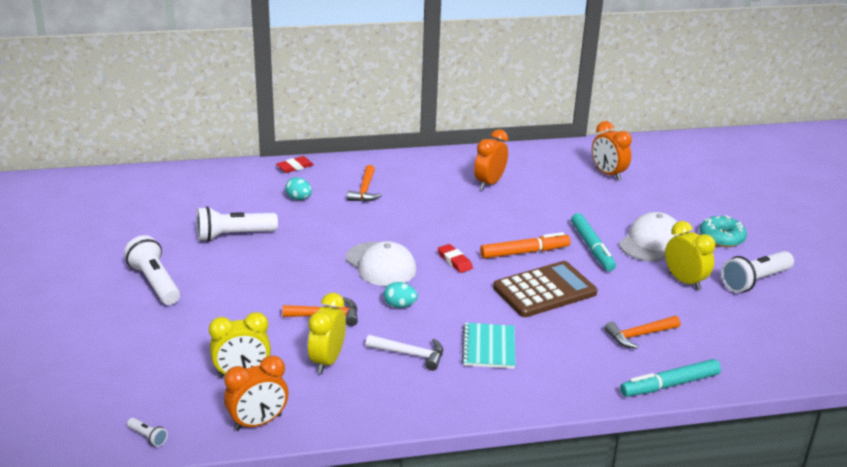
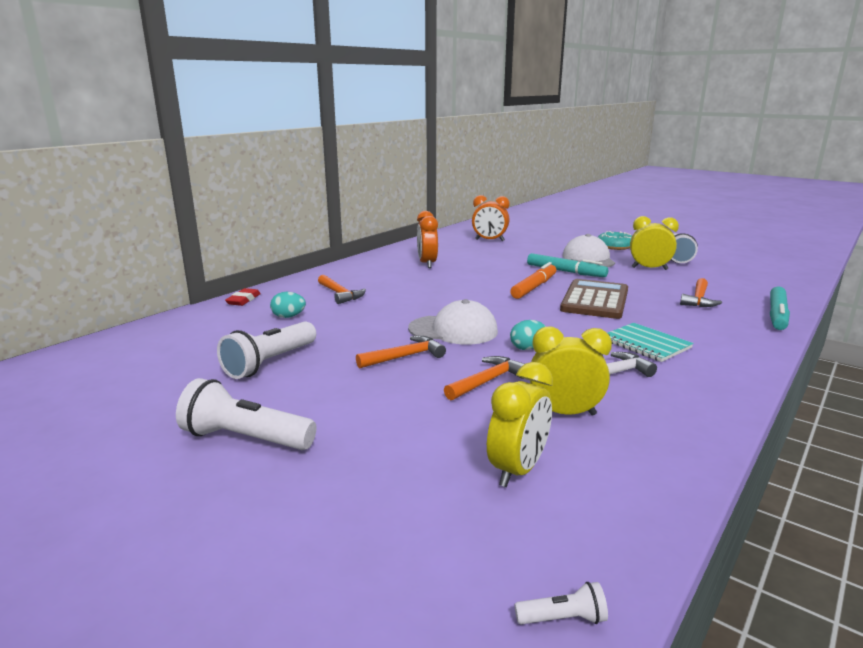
camera: 40 degrees left, 10 degrees down
(258, 423) = (633, 506): orange clock -> none
(312, 271) = (405, 357): none -> orange hammer
(327, 361) = (565, 413): yellow clock -> yellow clock turned 120 degrees clockwise
(455, 261) = (502, 308): red eraser -> none

